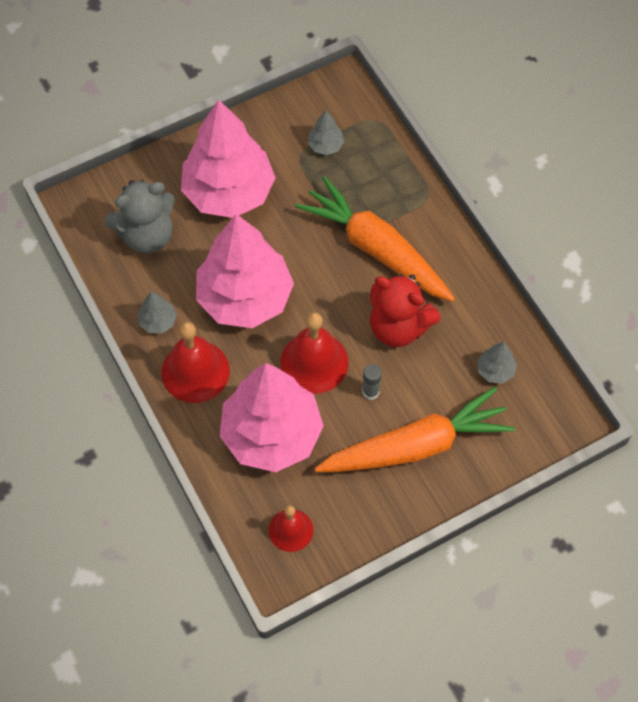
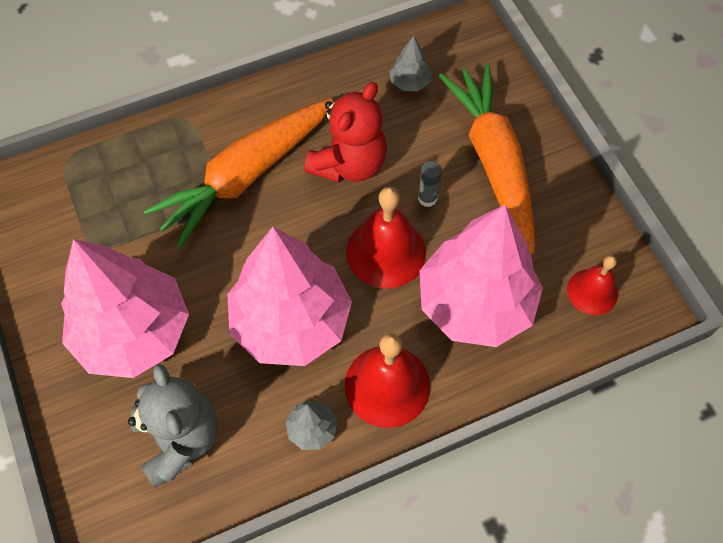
camera: 85 degrees left, 0 degrees up
(325, 146) = (90, 217): grey tree -> none

